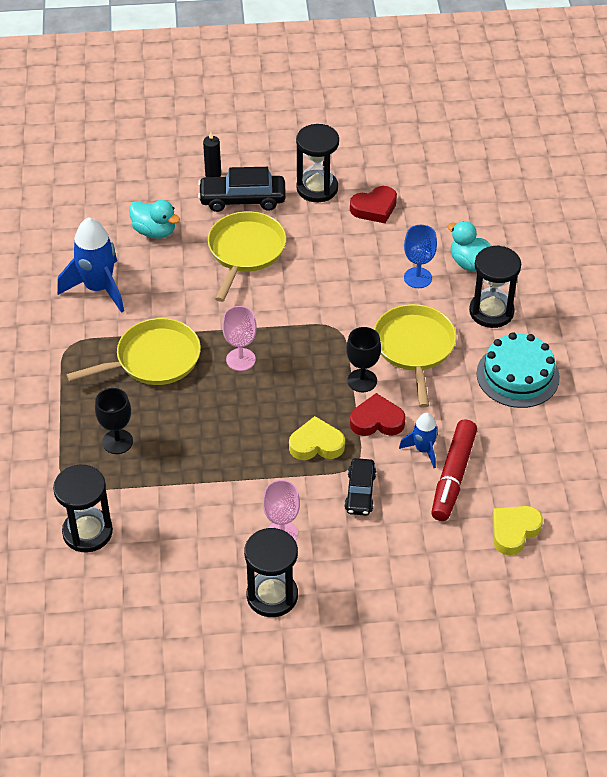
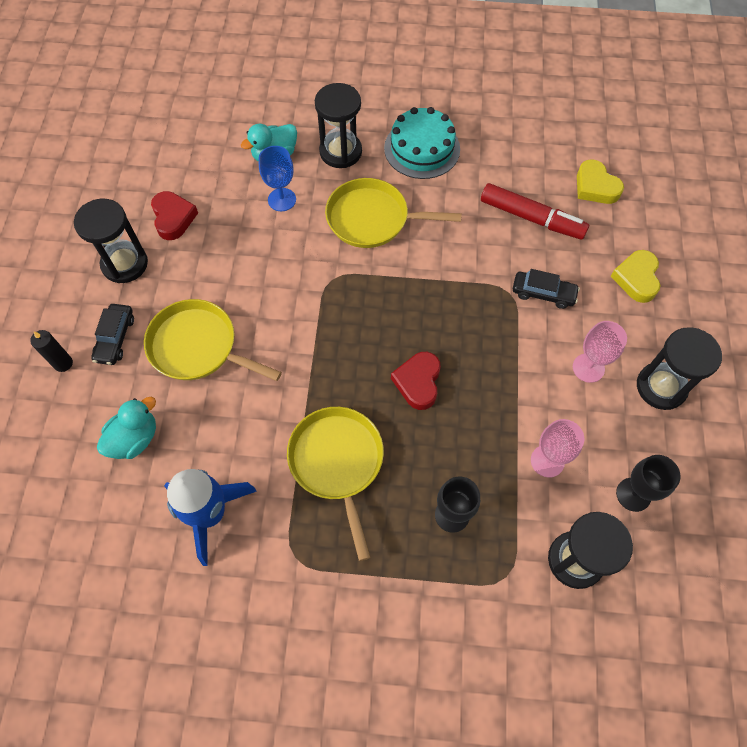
camera: 80 degrees left, 15 degrees up
(240, 359) = (356, 373): pink goblet -> pink goblet (547, 461)
(242, 199) = (115, 338): black car -> black car, size x0.66
(316, 444) = (481, 320): yellow heart -> yellow heart (636, 278)
(362, 380) = (406, 268): black goblet -> black goblet (633, 494)
(377, 421) = (458, 265): red heart -> red heart (418, 382)
(423, 450) = (498, 235): blue rocket -> none

